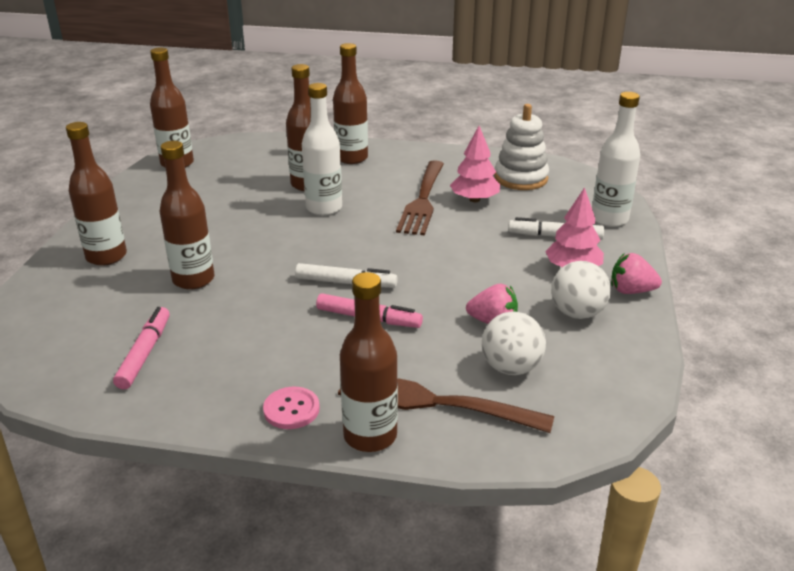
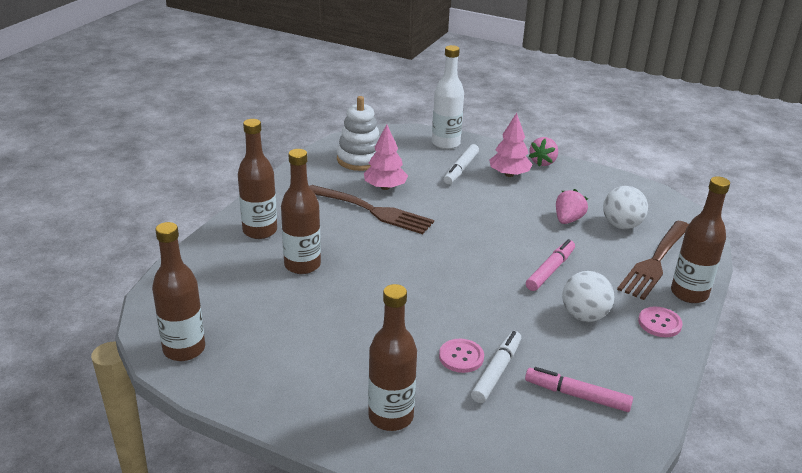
camera: 75 degrees left, 0 degrees up
(193, 279) = (461, 357): brown bottle -> pink button
(324, 208) = (358, 263): white bottle -> none
(345, 283) = (495, 273): white marker -> white marker (496, 372)
(577, 313) = (564, 187): white ball -> white ball (584, 316)

